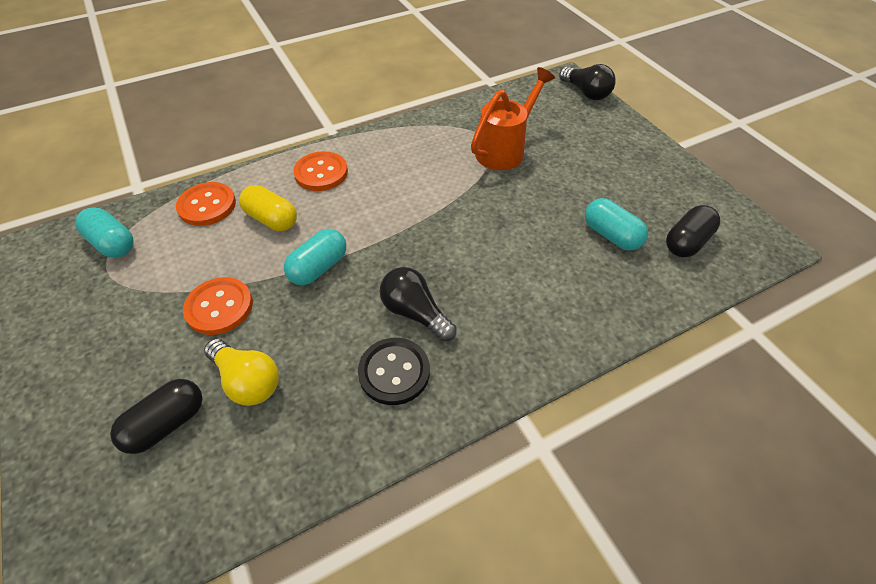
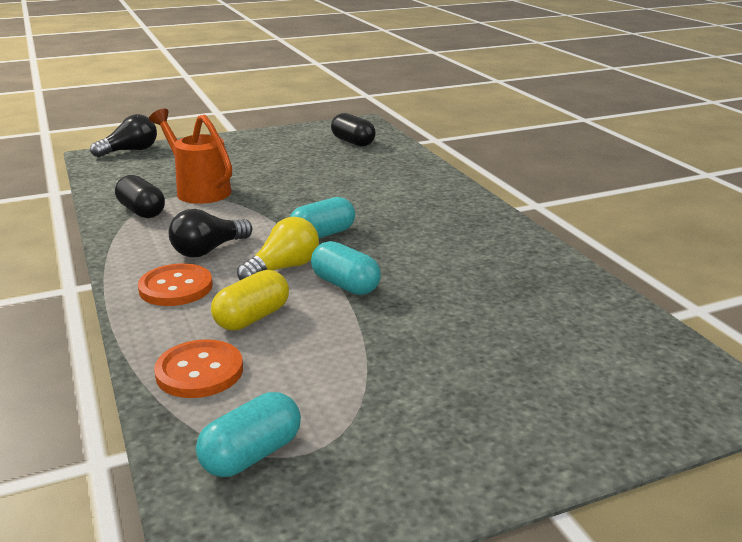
camera: 85 degrees left, 25 degrees down
(167, 424) = (554, 361): black capsule -> black capsule (142, 211)
(219, 307) = (396, 343): orange button -> none
(247, 380) = (496, 318): yellow light bulb -> yellow light bulb (283, 268)
(394, 372) = (480, 248): black button -> none
(415, 313) = (414, 238): black light bulb -> black light bulb (208, 250)
(611, 235) = (338, 162): turquoise capsule -> turquoise capsule (322, 235)

